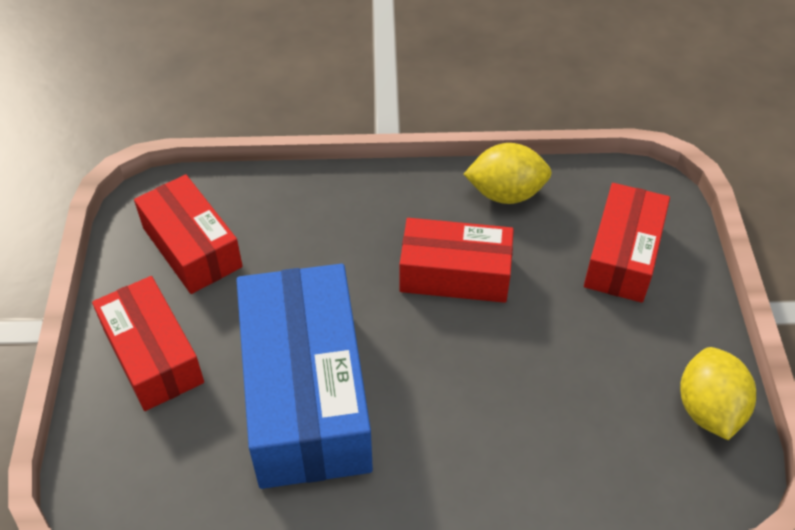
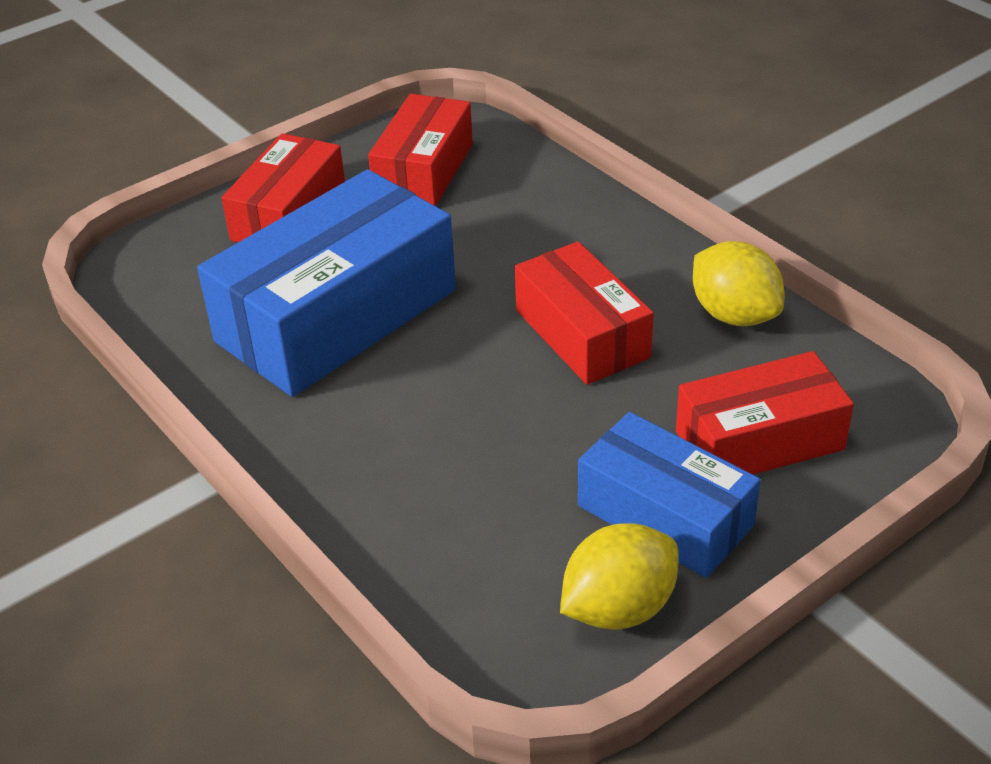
camera: 55 degrees right, 10 degrees down
(650, 339) = (665, 515): none -> blue box

